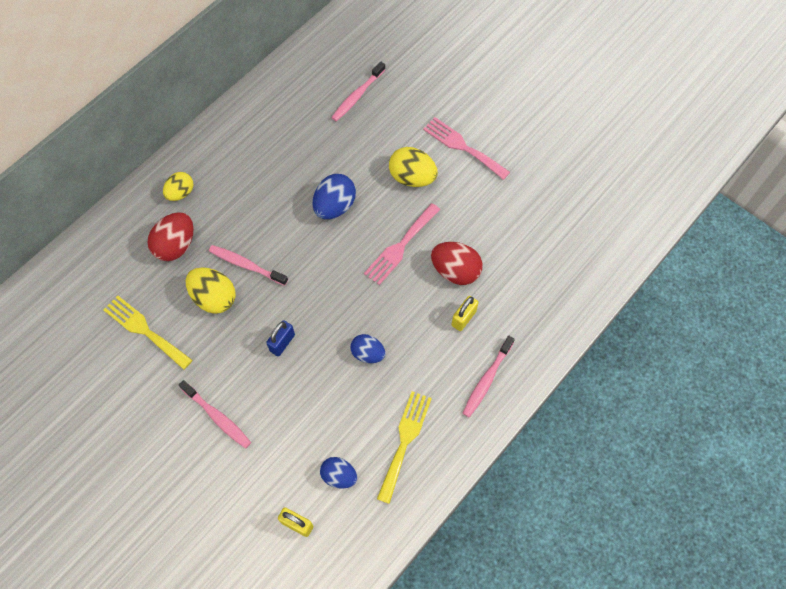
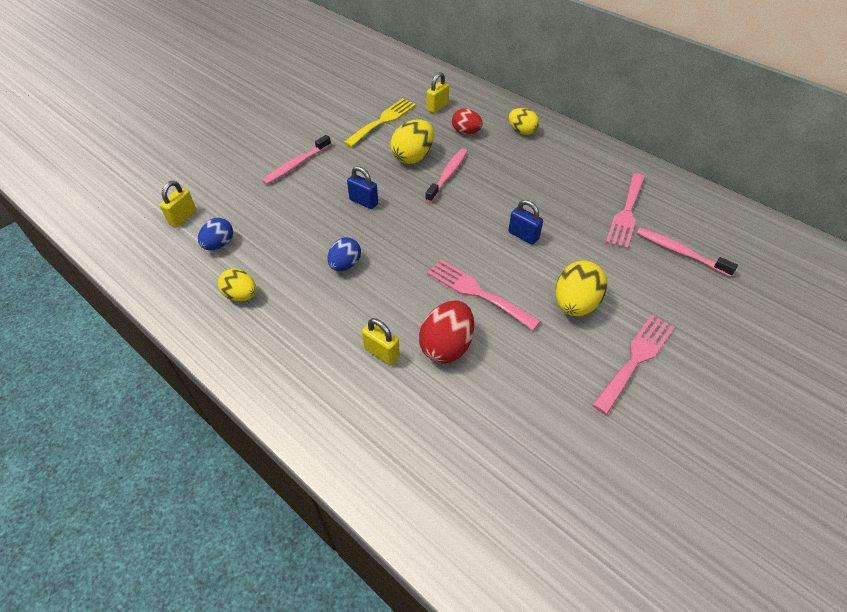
camera: 90 degrees right, 15 degrees down
(125, 273) = (437, 107): none -> yellow padlock
(176, 245) = (466, 132): red egg -> red egg, size x0.66
(309, 124) = (626, 213): none -> pink fork
(334, 206) = (523, 235): blue egg -> blue padlock
(404, 441) = (241, 295): yellow fork -> yellow egg
(487, 379) = (299, 375): pink toothbrush -> none

